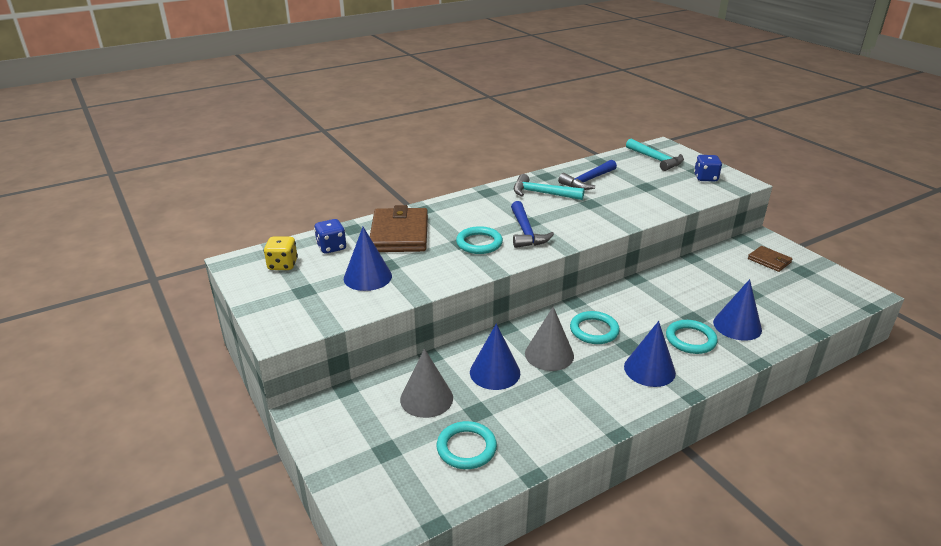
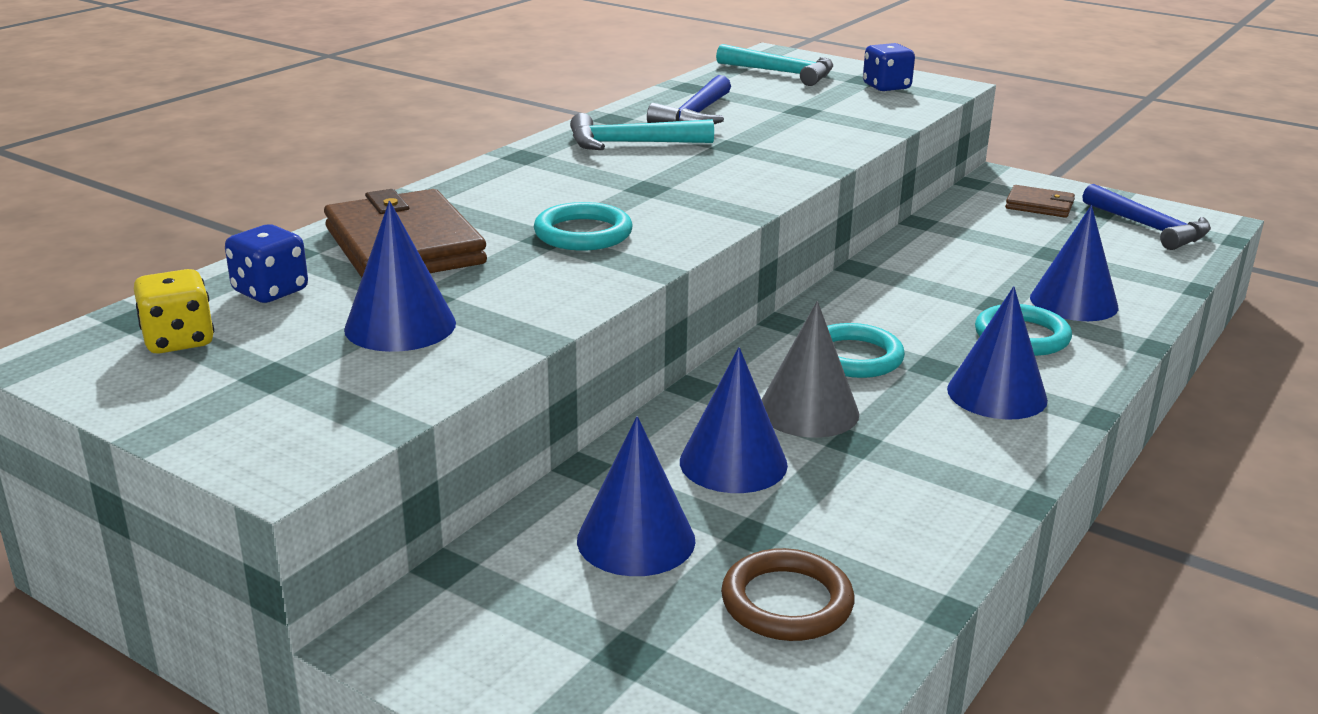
camera: 25 degrees left, 5 degrees down
(426, 398) = (636, 539): grey cone -> blue cone
(466, 448) = (787, 602): turquoise ring -> brown ring
(526, 232) = (656, 203): blue hammer -> blue hammer (1149, 228)

